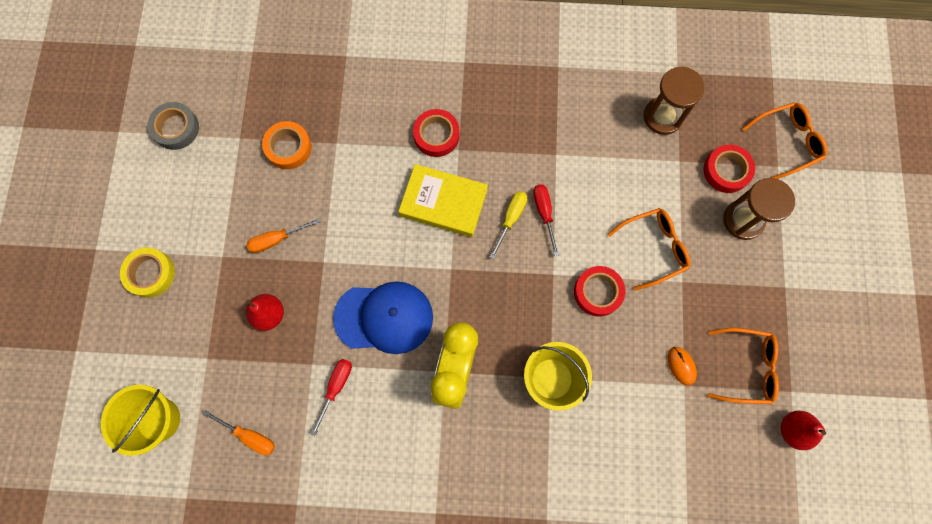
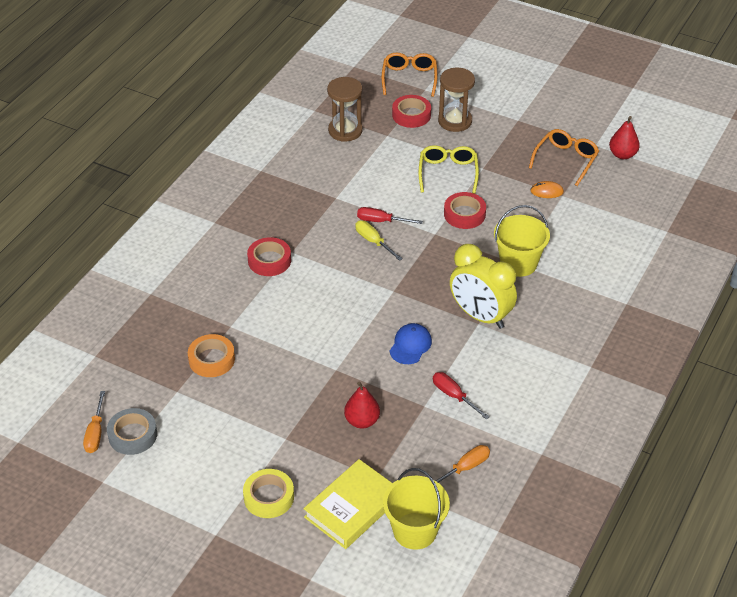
camera: 65 degrees left, 30 degrees down
(276, 239) = (294, 394): orange screwdriver -> orange screwdriver (95, 433)
(384, 317) = (410, 345): blue cap -> blue cap, size x0.55
(443, 203) = (333, 276): yellow book -> yellow book (352, 508)
(653, 248) = (448, 173): orange glasses -> yellow glasses

